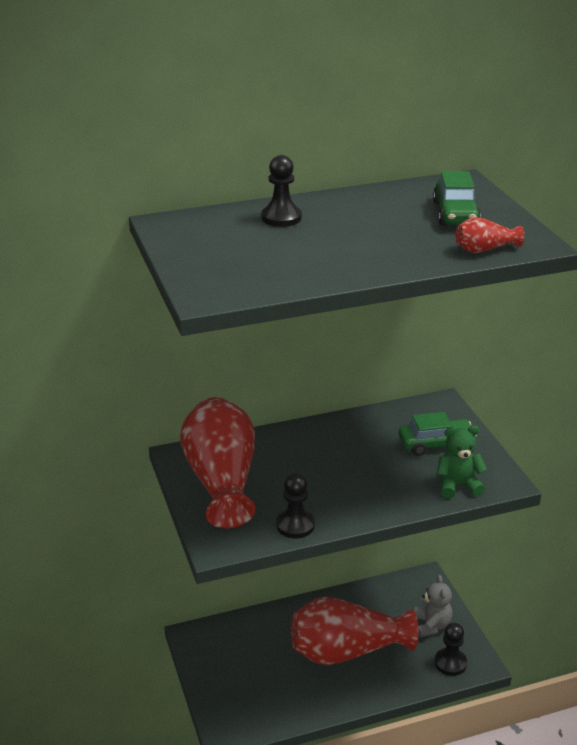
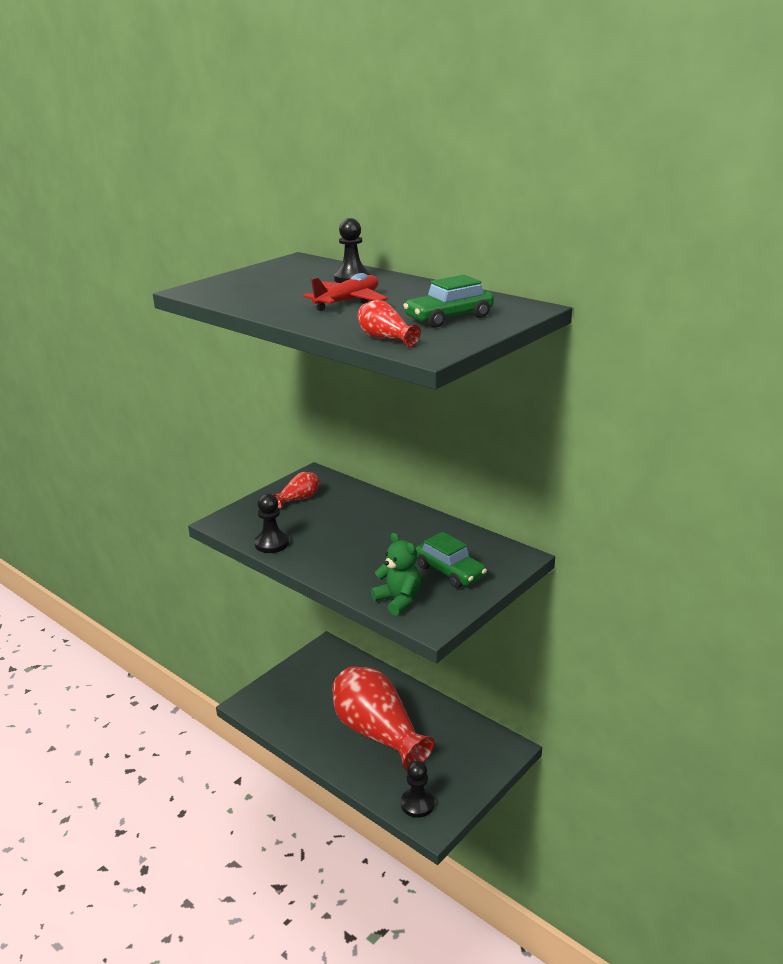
camera: 60 degrees right, 5 degrees down
(221, 481) = (298, 499): red vase -> red vase, size x0.41
(355, 237) = (348, 301): none -> red plane
(431, 625) = (453, 774): grey teddy bear -> none

